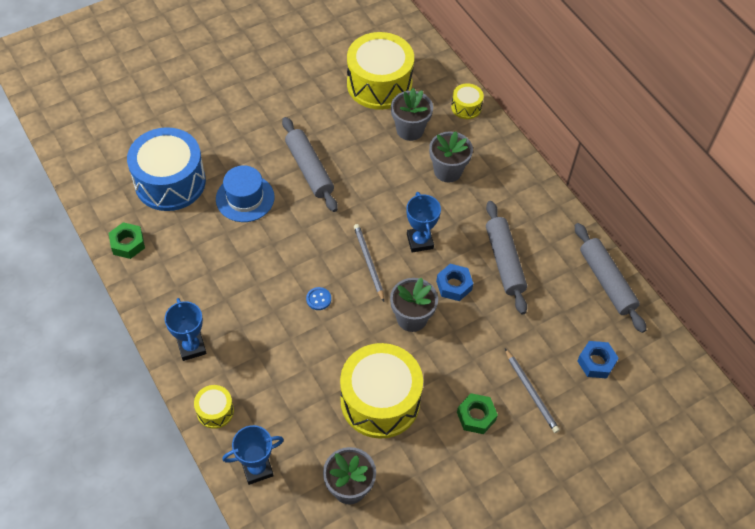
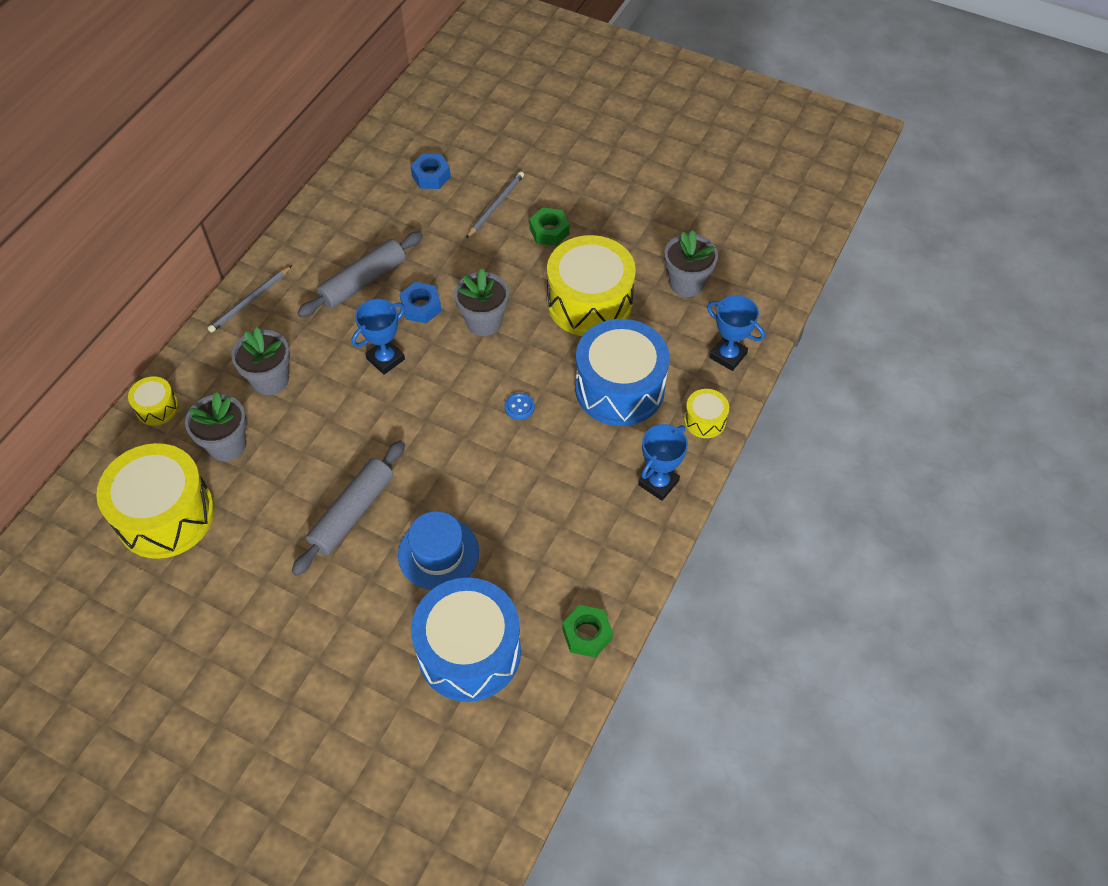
camera: 120 degrees left, 0 degrees up
(286, 372) = (619, 388): none -> blue drum
(368, 263) = (444, 388): grey pencil -> grey pencil (250, 301)
(606, 282) = (334, 200): grey rolling pin -> none

